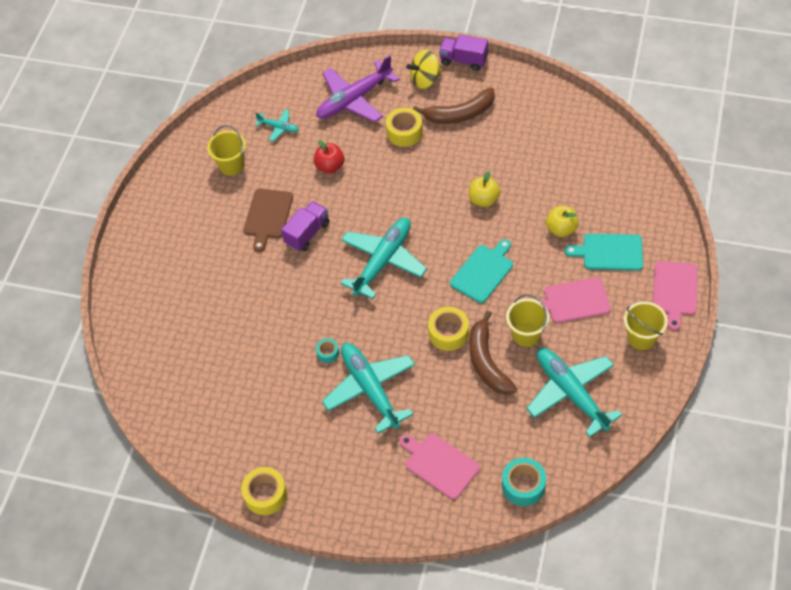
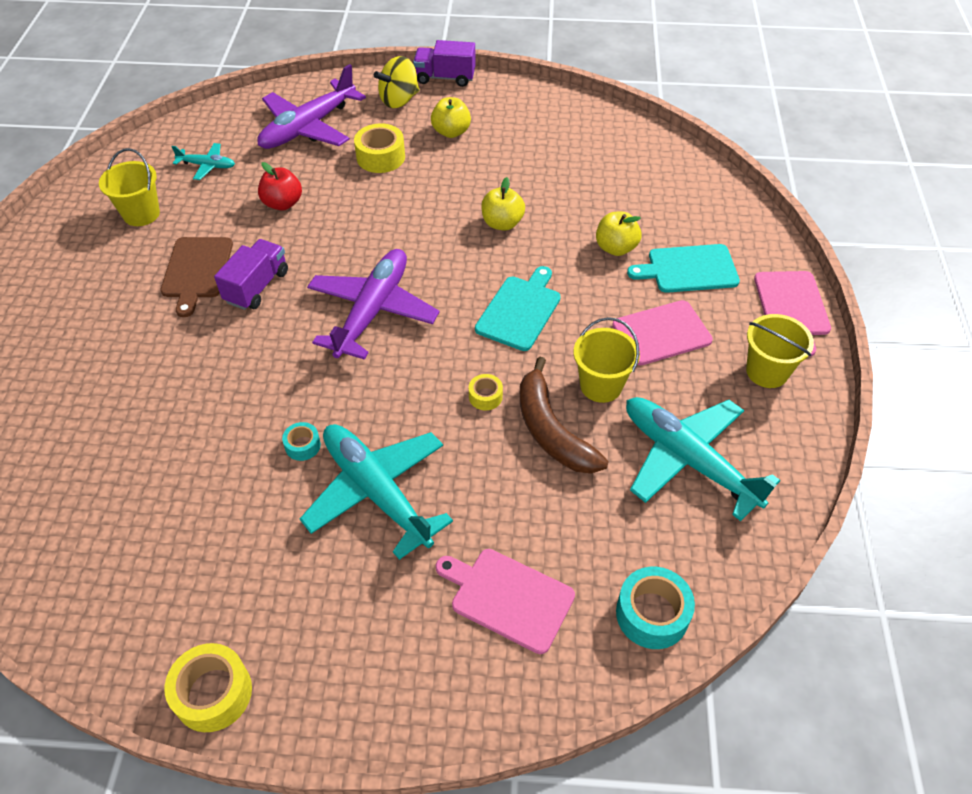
camera: 15 degrees left, 5 degrees down
(383, 261) = (373, 311): turquoise plane -> purple plane
(448, 333) = (485, 396): yellow tape -> yellow tape, size x0.56
(460, 114) = (451, 132): brown banana -> yellow apple

